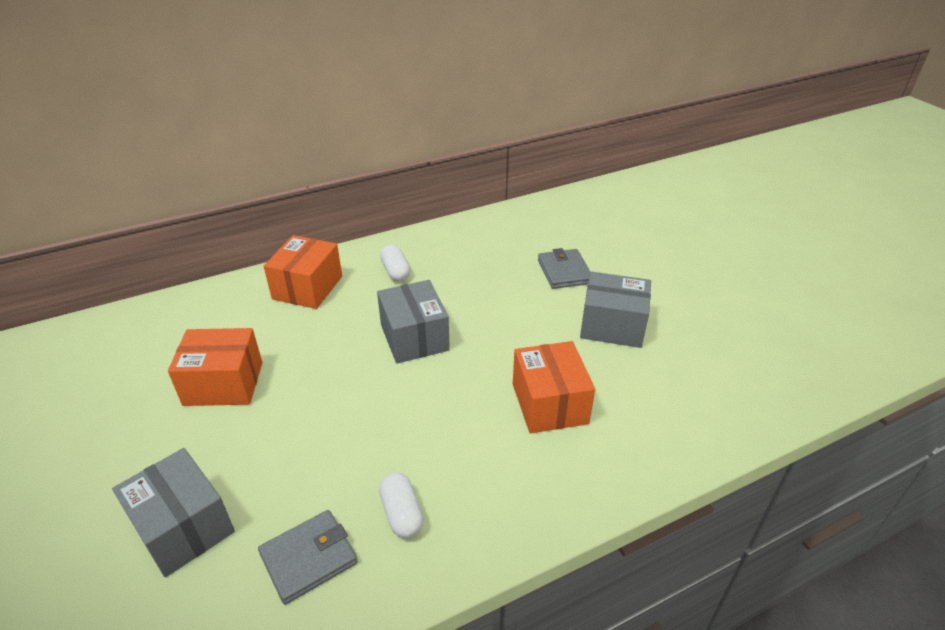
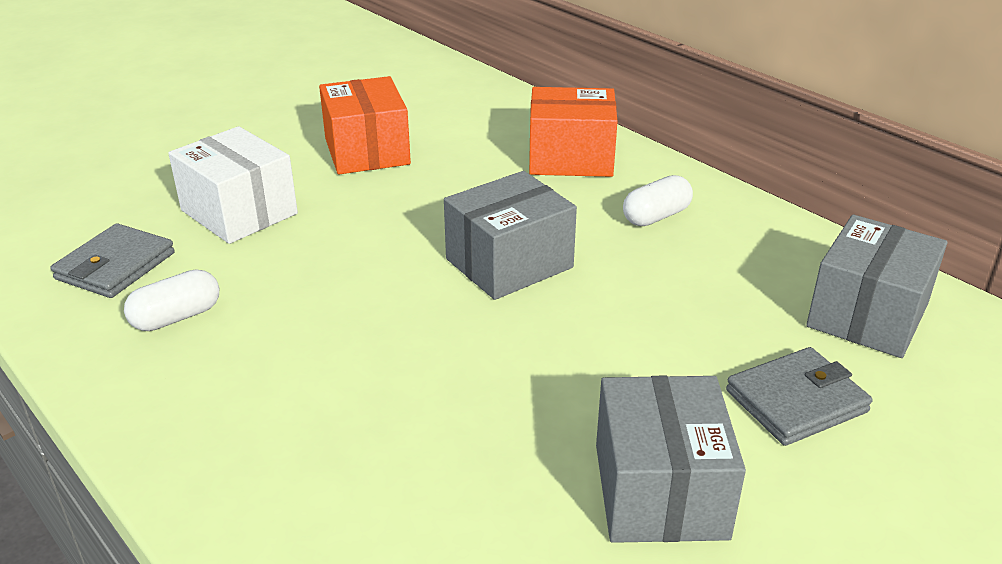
camera: 75 degrees right, 5 degrees down
(183, 527) = (160, 184): grey box -> grey box (867, 315)
(269, 470) = (239, 212): none -> white box
(309, 558) = (115, 266): grey wallet -> grey wallet turned 75 degrees clockwise
(549, 403) = (408, 426): orange box -> none

